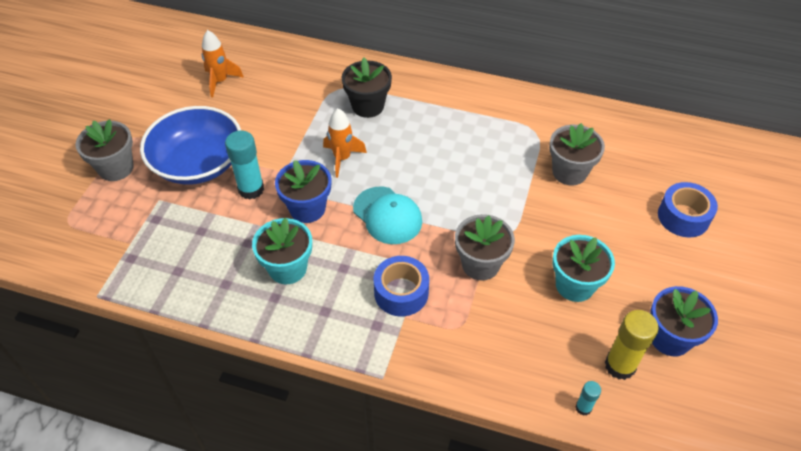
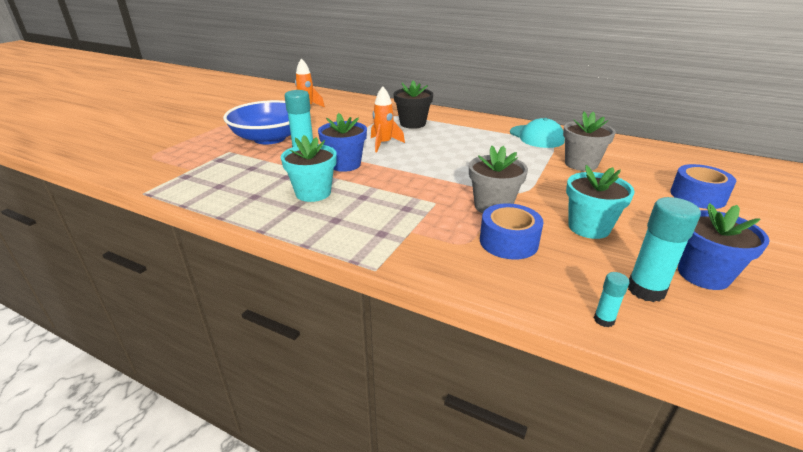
camera: 10 degrees right, 20 degrees down
(116, 168) = (207, 136): grey flower pot -> none
(387, 215) = (412, 173): turquoise cap -> turquoise cap (536, 137)
(401, 292) = (412, 216): blue tape -> blue tape (508, 242)
(620, 366) = (646, 290): yellow glue stick -> turquoise glue stick

